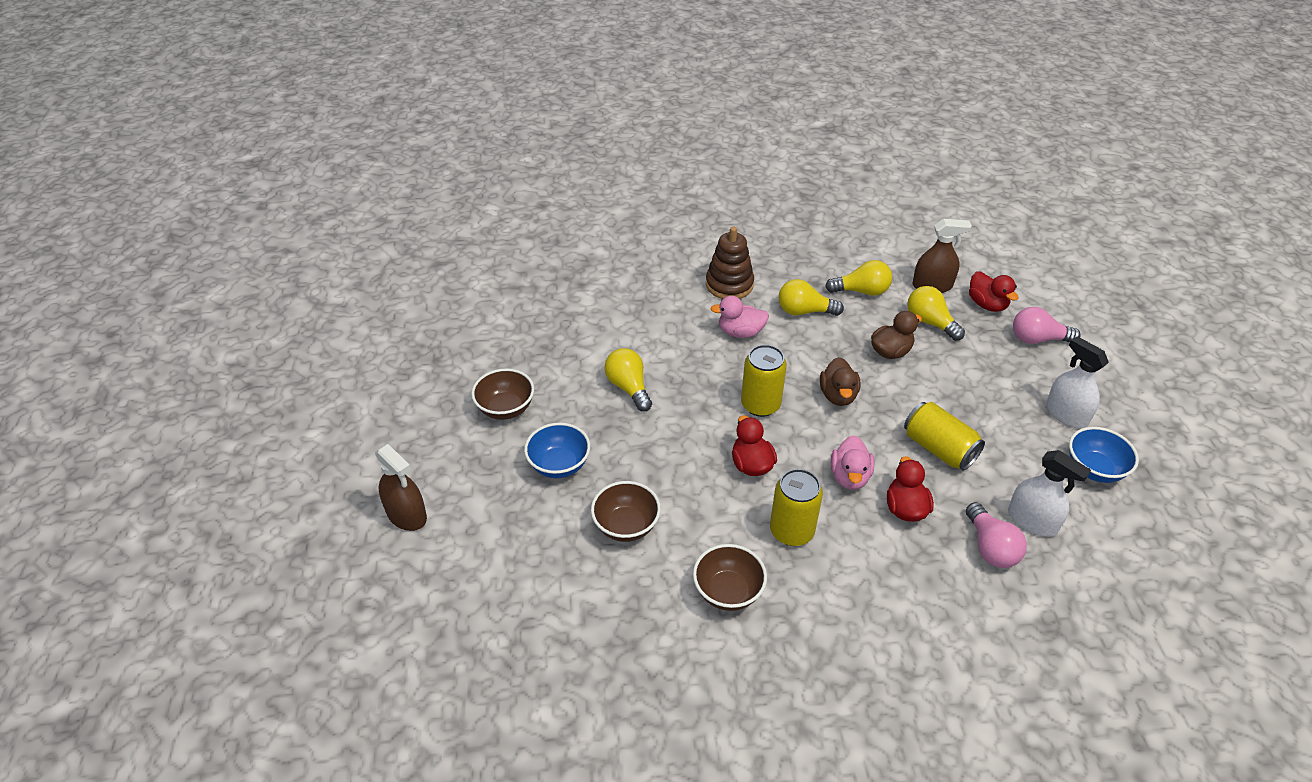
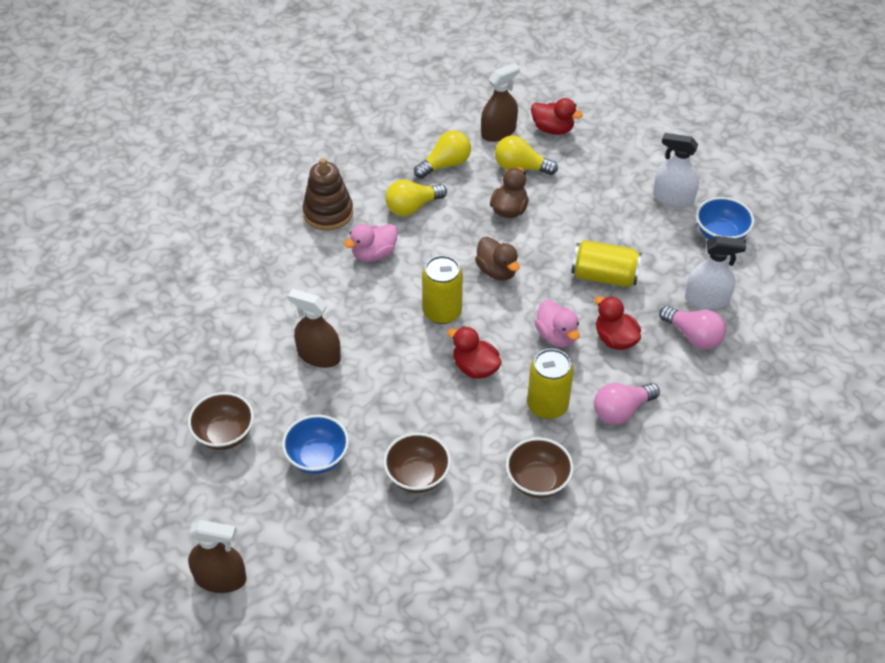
camera: 35 degrees left, 5 degrees up
(629, 387) = (319, 355): yellow light bulb -> brown spray bottle
(1037, 339) = (611, 142): pink light bulb -> pink light bulb (621, 411)

